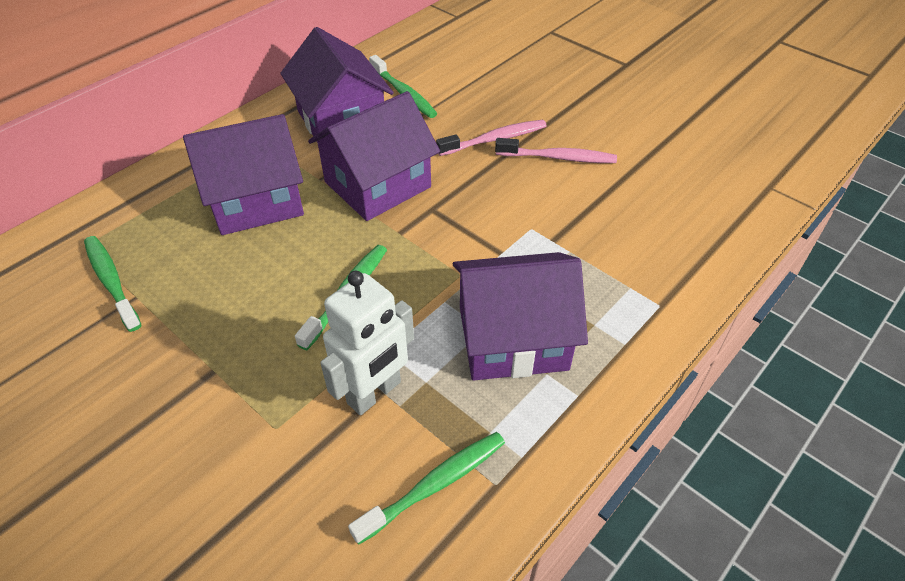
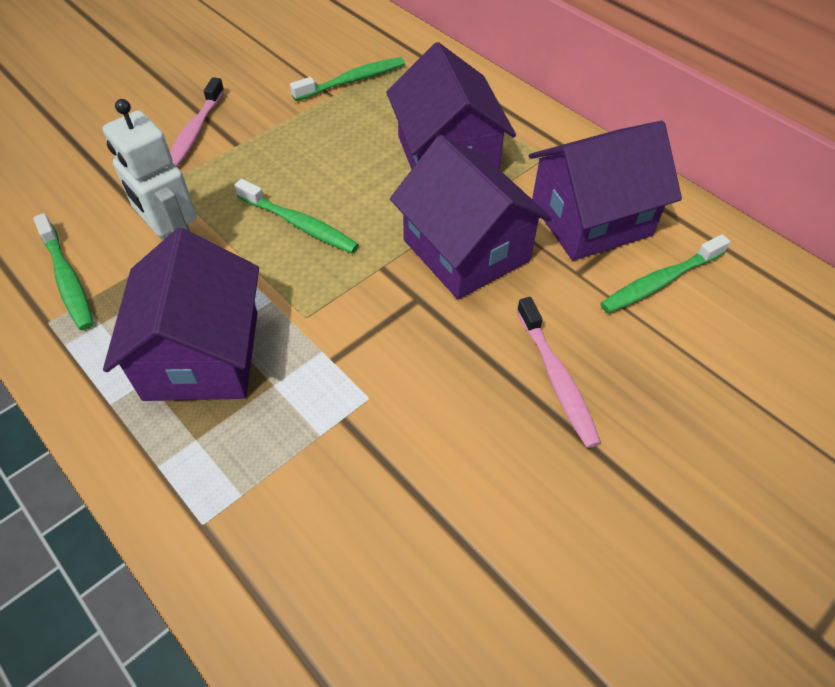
camera: 95 degrees right, 5 degrees up
(558, 158) = (513, 455): pink toothbrush -> pink toothbrush (194, 132)

